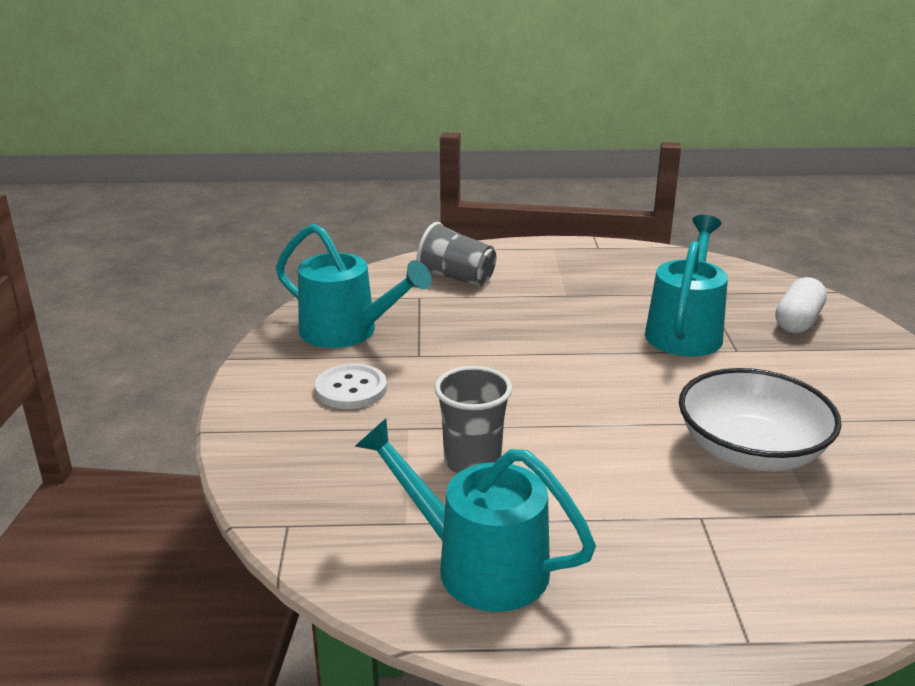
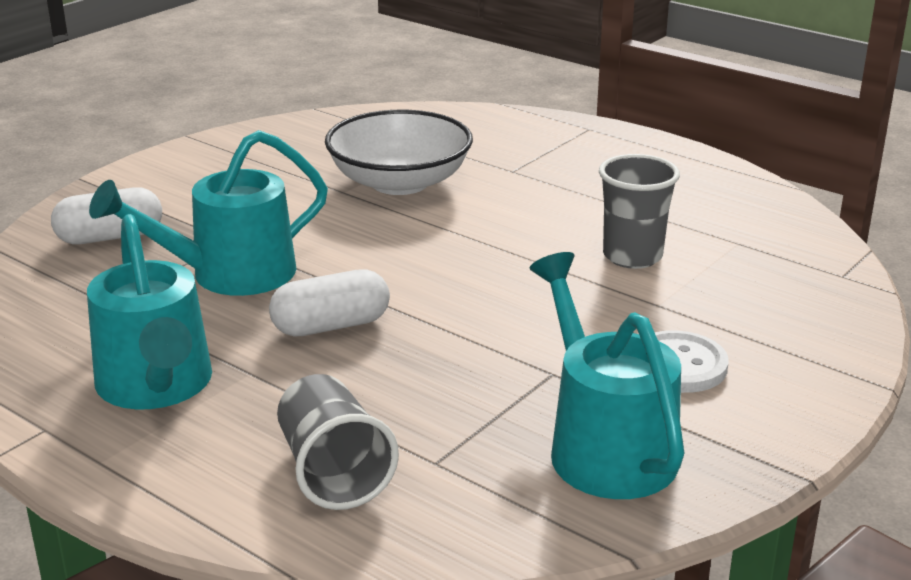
camera: 140 degrees left, 0 degrees up
(477, 564) = (709, 204): turquoise watering can -> turquoise watering can (157, 387)
(574, 329) = (331, 326): none -> white capsule

